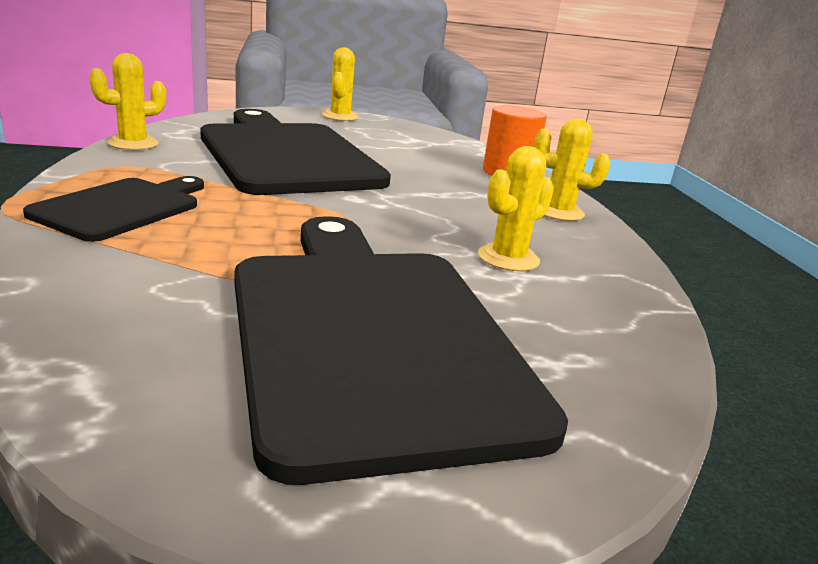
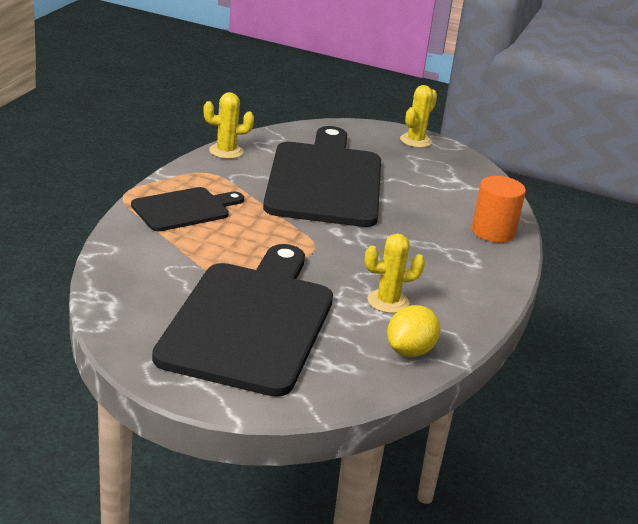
camera: 30 degrees right, 5 degrees up
(558, 212) = (482, 277): yellow cactus -> none
(613, 310) = (410, 351): none -> yellow lemon

